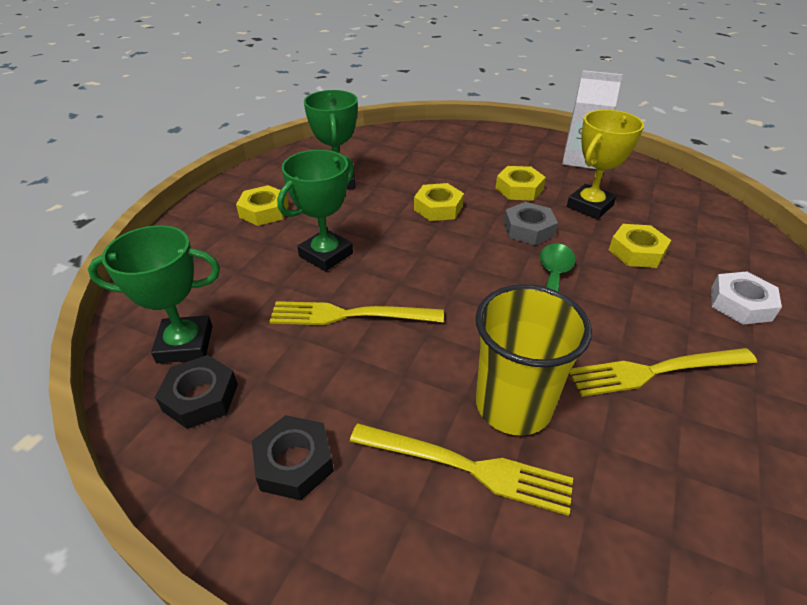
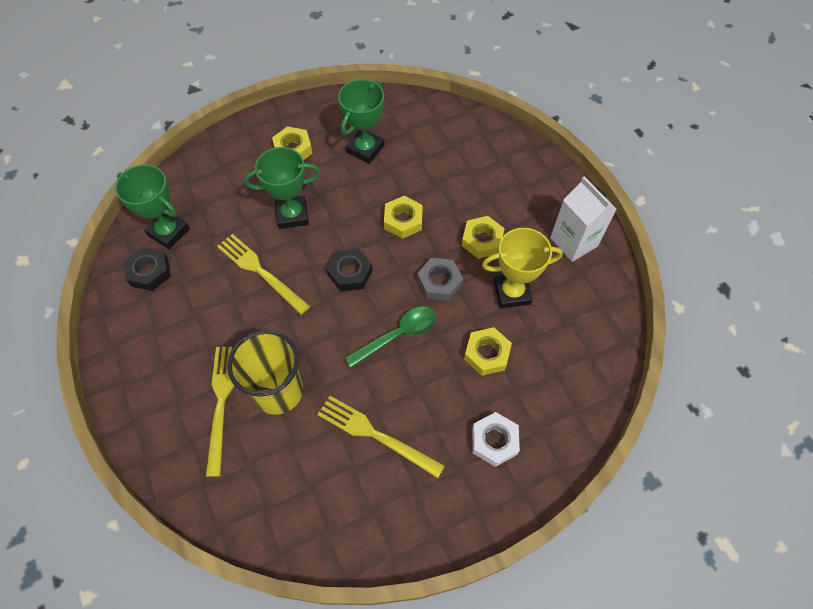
camera: 40 degrees right, 20 degrees up
(294, 462) = (156, 340): black nut -> black nut (350, 273)
(467, 467) = (221, 403): yellow fork -> yellow fork turned 150 degrees counterclockwise

